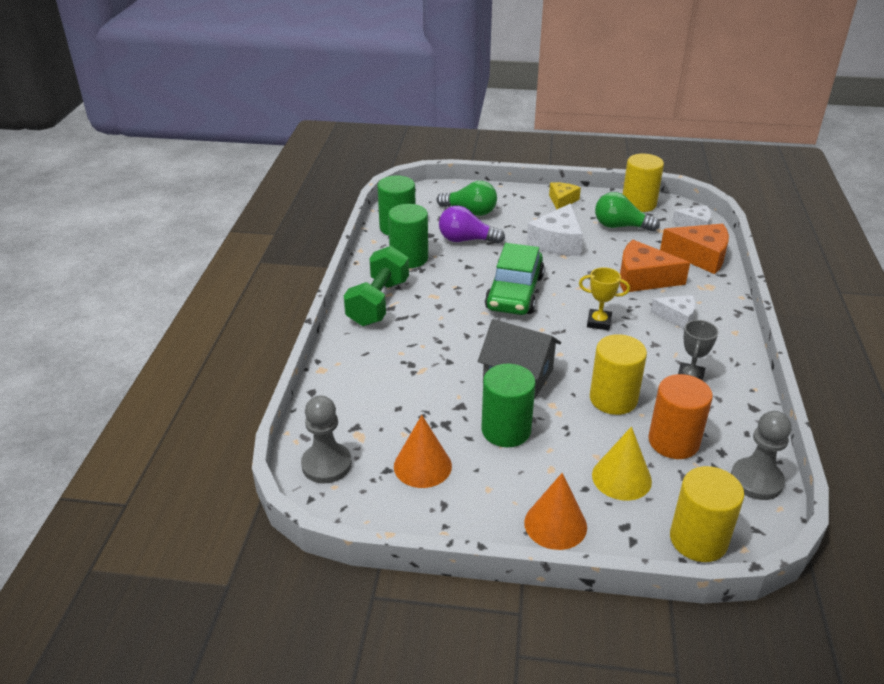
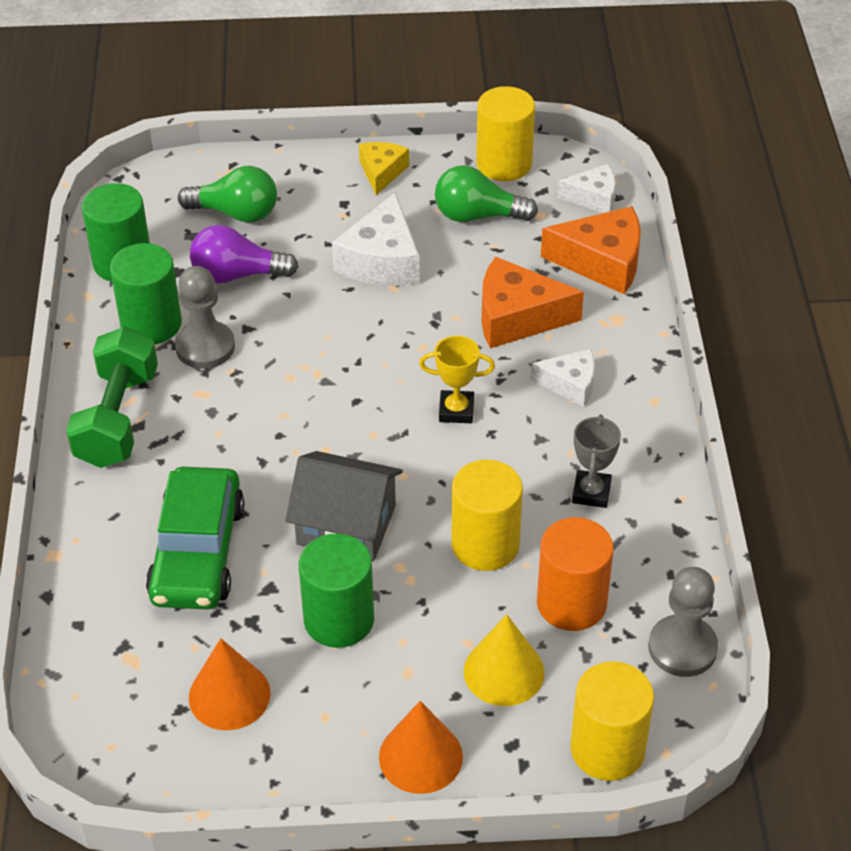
camera: 10 degrees left, 10 degrees up
(326, 464) = (93, 714): grey pawn -> grey pawn (205, 347)
(514, 292) = (325, 370): green car -> green car (197, 552)

